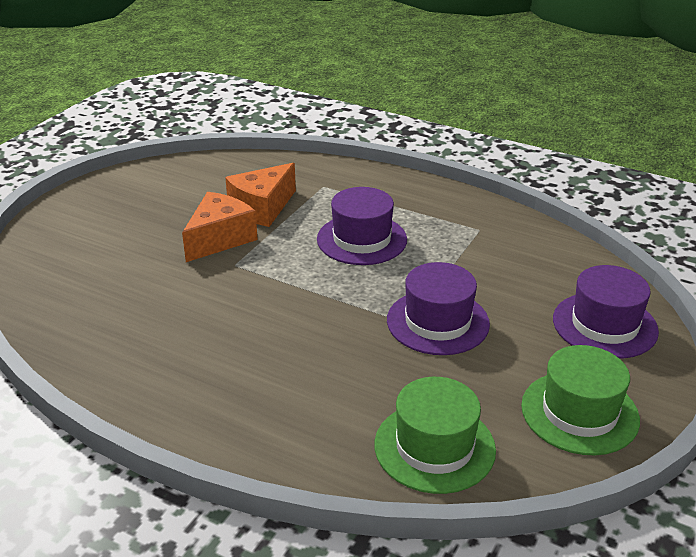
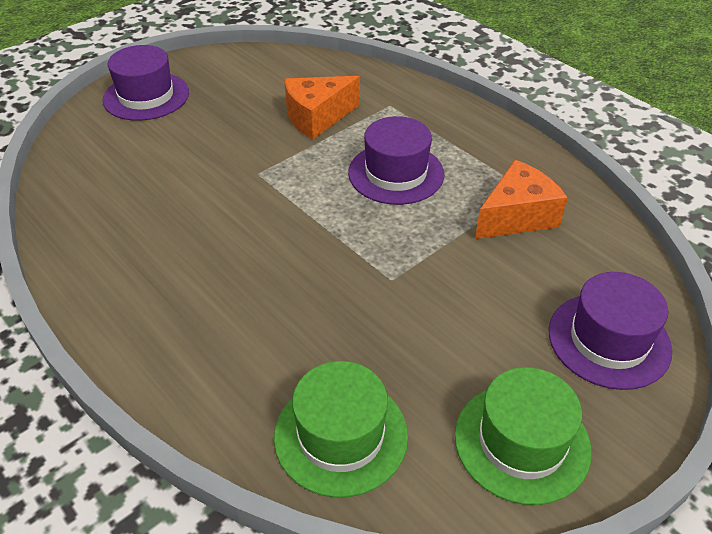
camera: 20 degrees right, 10 degrees up
(220, 239) = (259, 142): orange cheese -> orange cheese (517, 216)
(437, 322) = (423, 288): purple hat -> purple hat (146, 96)

